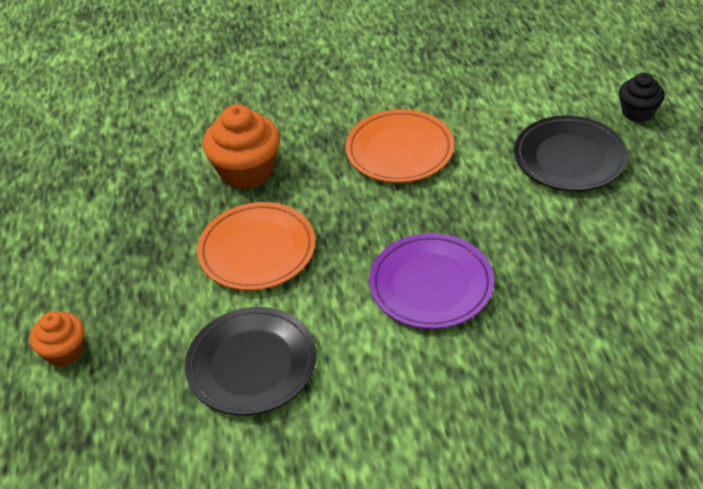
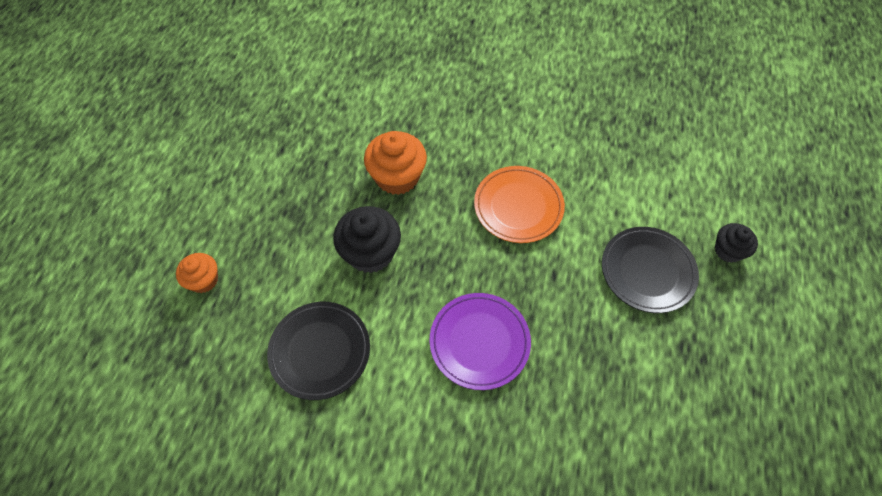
camera: 20 degrees right, 15 degrees up
(257, 250) = (370, 253): orange plate -> black cupcake

